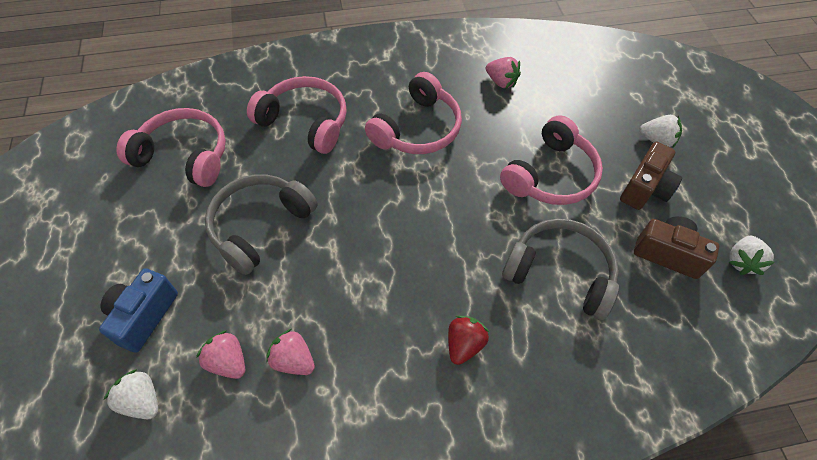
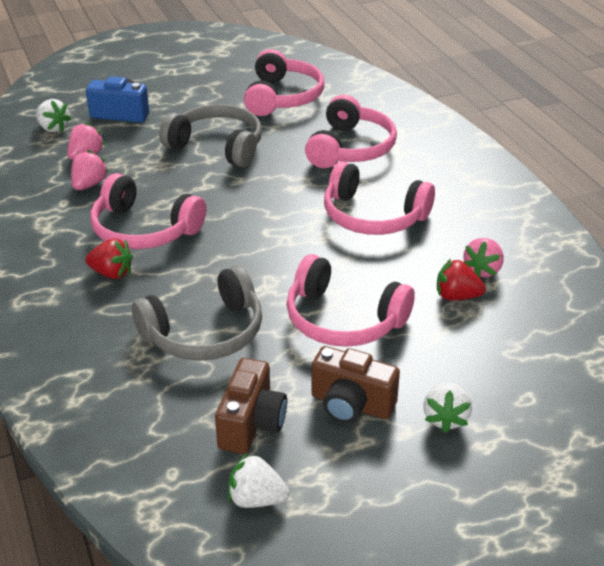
camera: 80 degrees right, 20 degrees down
(142, 401) = (53, 128): white strawberry -> white strawberry turned 105 degrees clockwise
(396, 309) = (144, 230): none -> pink headphones
(530, 103) = (456, 296): none -> red strawberry
(560, 273) = (205, 333): grey headphones -> grey headphones turned 45 degrees clockwise

